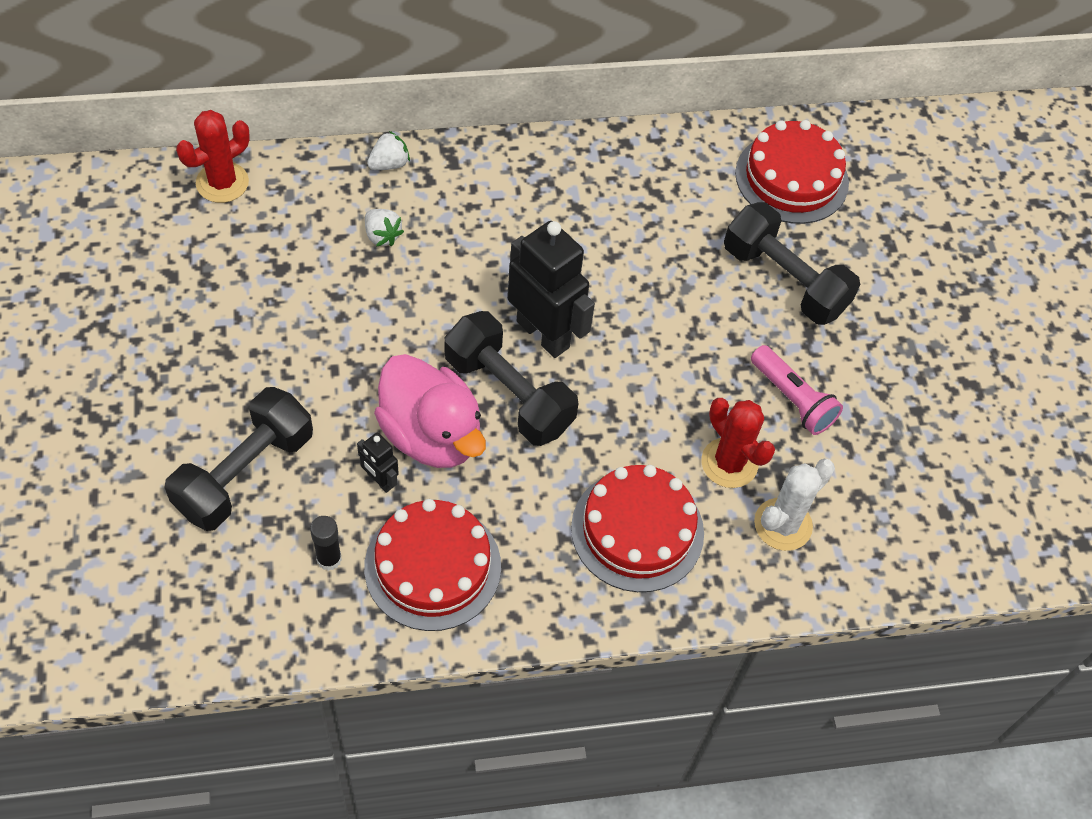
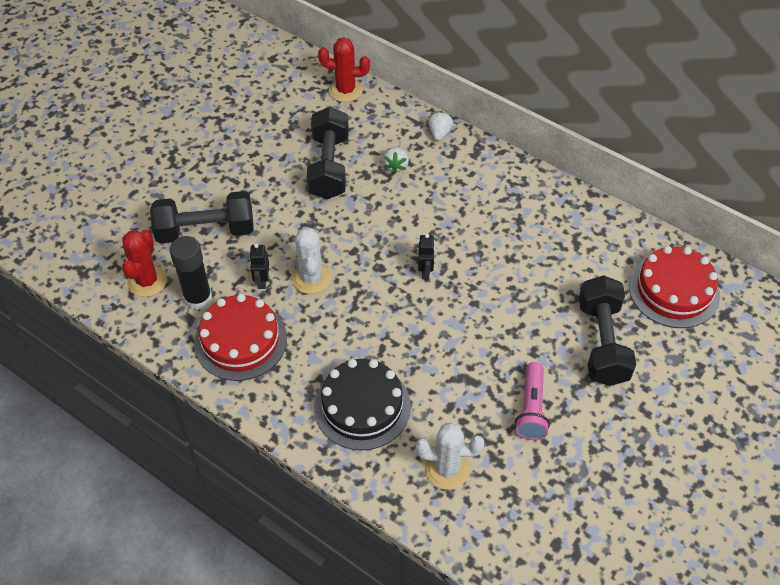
camera: 50 degrees right, 5 degrees down
(329, 559) = (198, 299): black glue stick -> black glue stick, size x1.70
(389, 164) = (439, 133): white strawberry -> white strawberry turned 90 degrees counterclockwise
(431, 435) = (311, 278): pink duck -> white cactus
(509, 394) = (373, 287): black dumbbell -> black dumbbell (329, 166)
(543, 334) = (425, 271): black robot -> black robot, size x0.46
(637, 530) = (362, 406): red cake -> black cake
(729, 463) = (453, 413): red cactus -> red cactus (147, 281)

